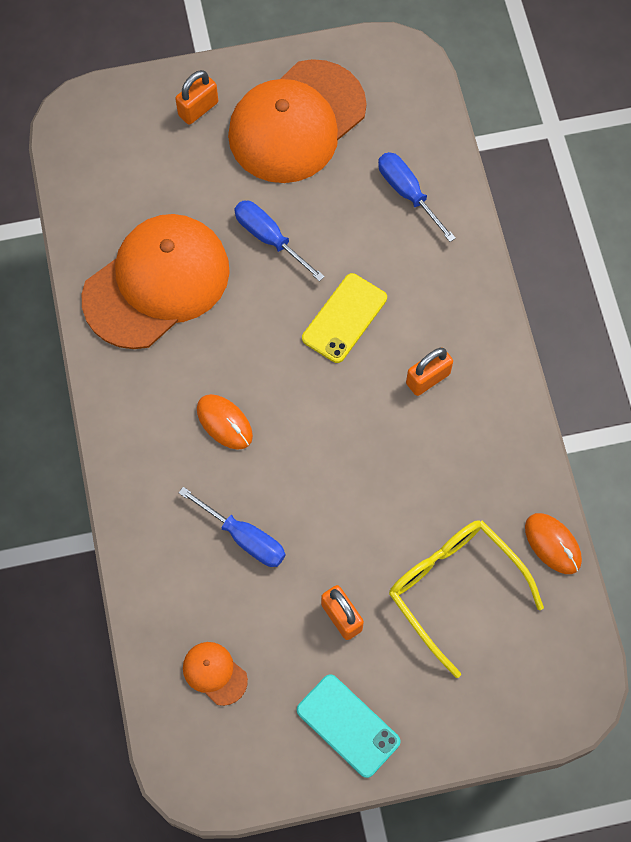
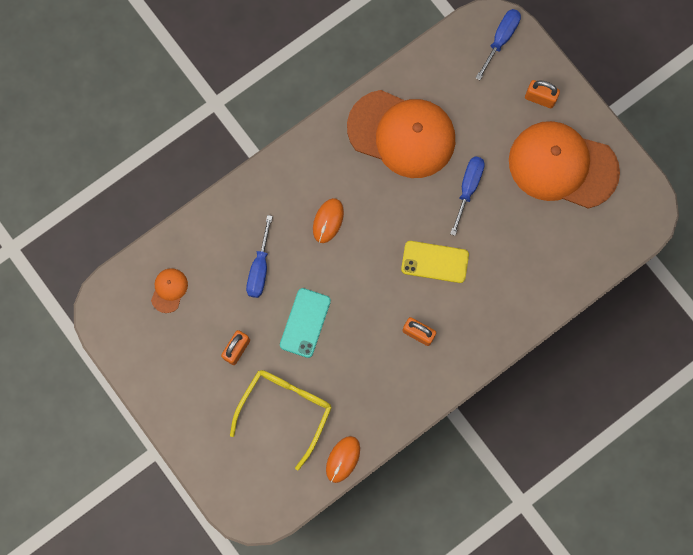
camera: 65 degrees right, 10 degrees up
(348, 725) = (173, 383): turquoise phone -> turquoise phone (305, 323)
(408, 194) = (545, 262): blue screwdriver -> blue screwdriver (500, 40)

